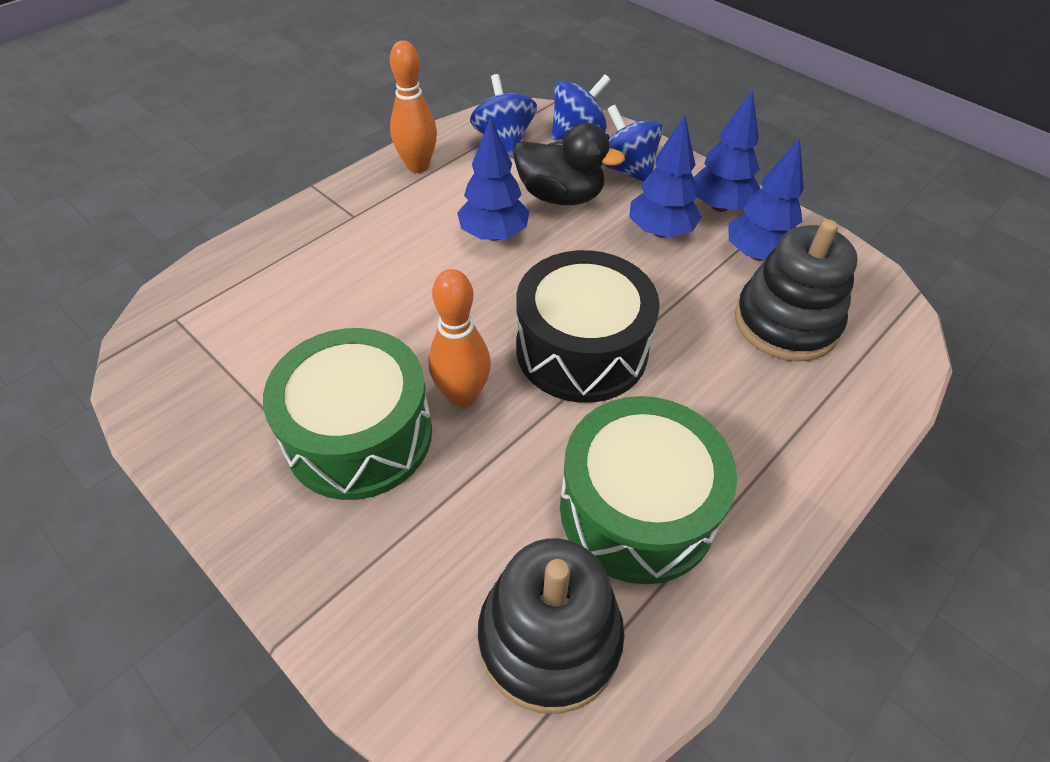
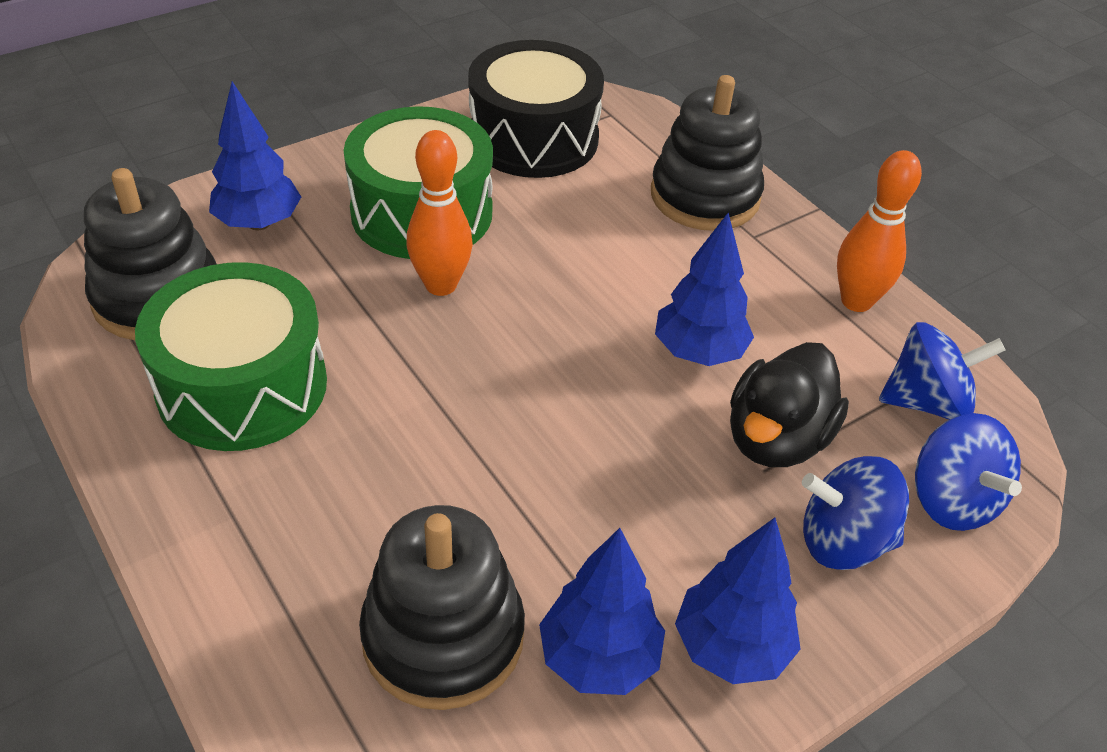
camera: 100 degrees right, 5 degrees down
(305, 245) = (705, 196): none -> black stacking toy
(581, 349) = (472, 393): black drum -> black drum (533, 138)
(626, 169) = (843, 541): blue spinning top -> blue spinning top turned 150 degrees counterclockwise
(660, 231) = (677, 540): blue tree -> blue tree (259, 223)

